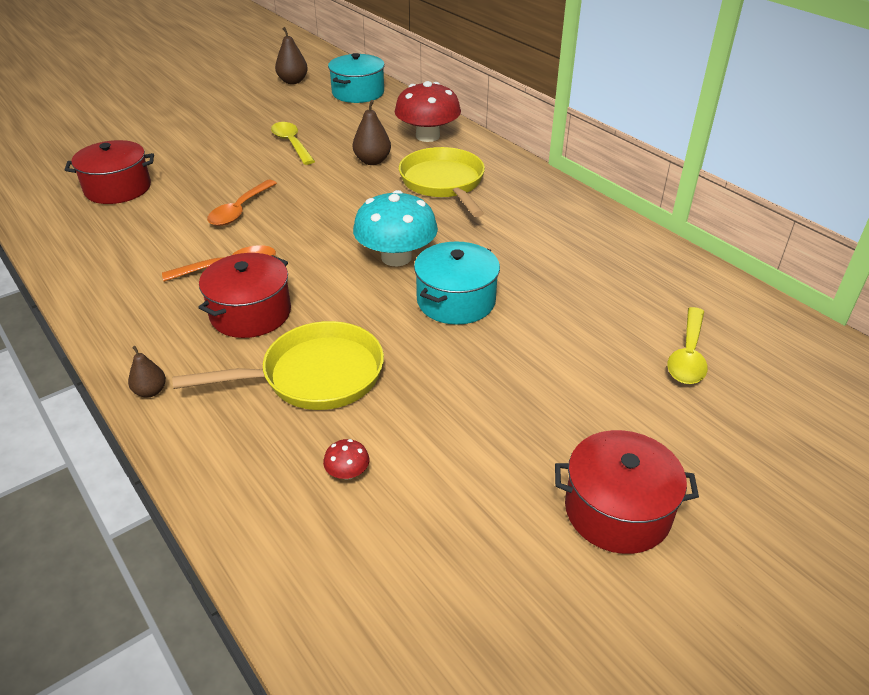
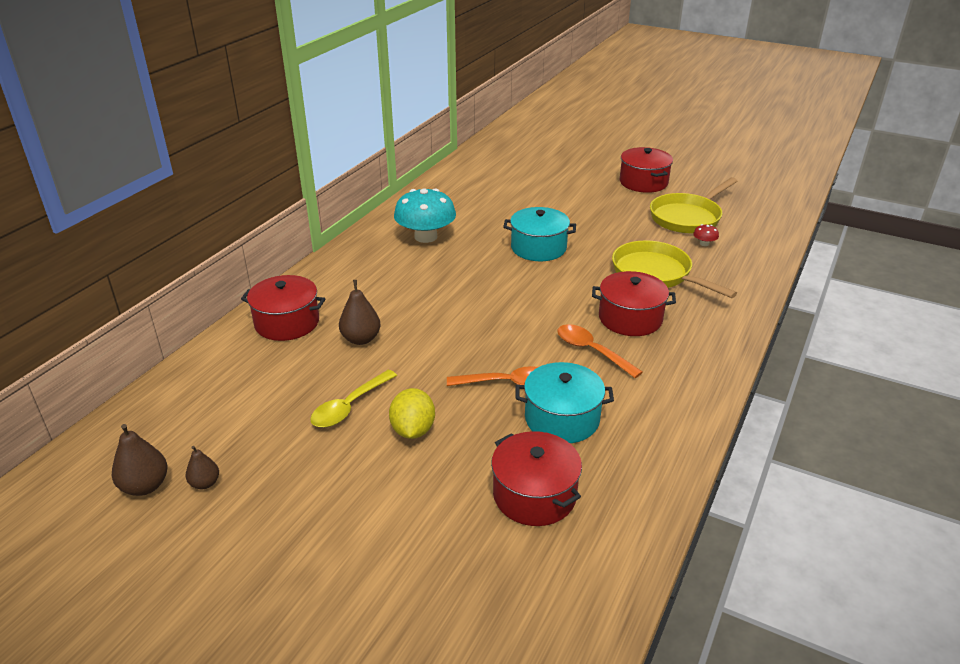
camera: 115 degrees left, 5 degrees down
(150, 391) = (736, 325): brown pear -> brown pear (205, 483)
(237, 161) = (413, 430): none -> yellow lemon
(358, 93) = (176, 408): turquoise pot -> turquoise pot (562, 419)
(396, 257) = (510, 281): turquoise mushroom -> turquoise mushroom (426, 237)
(427, 136) = (287, 323): red mushroom -> red pot
(443, 183) = (381, 290): yellow pan -> yellow pan (687, 217)
(688, 355) = (521, 179): yellow spoon -> none

